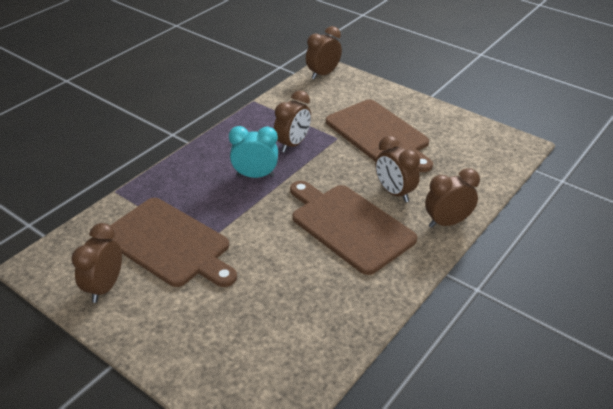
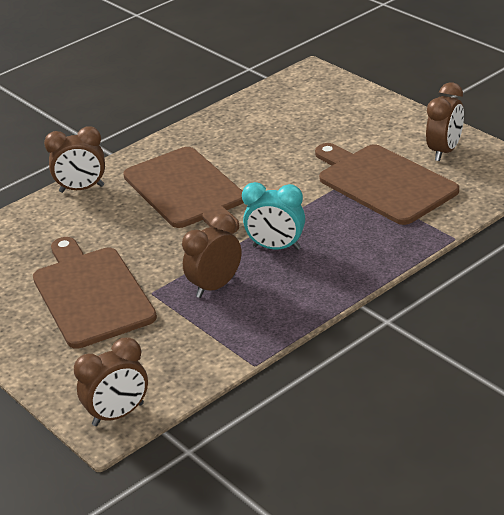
camera: 165 degrees left, 5 degrees down
(394, 192) = (118, 220): brown clock -> none

